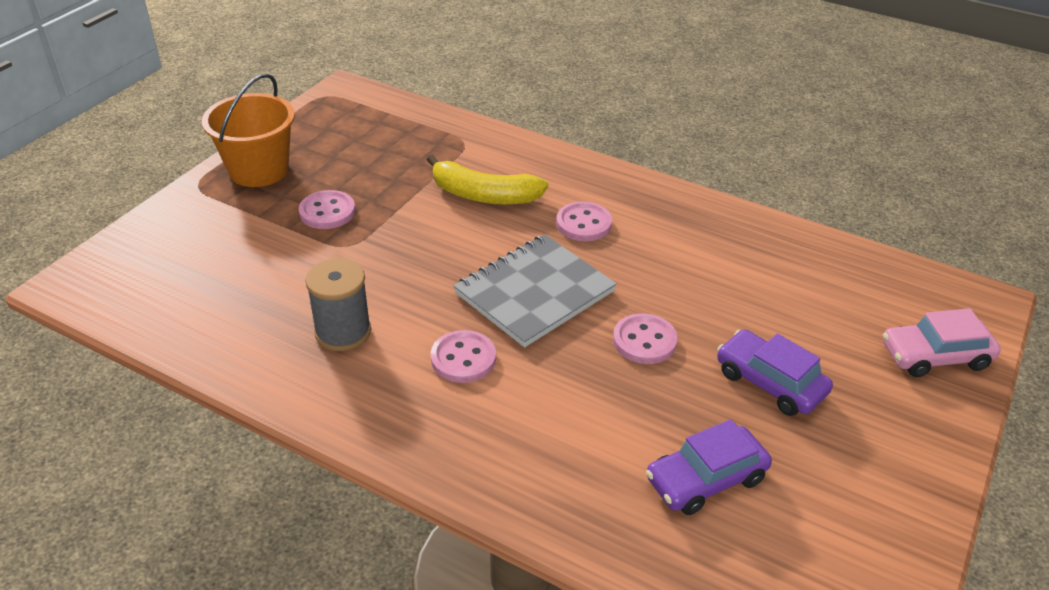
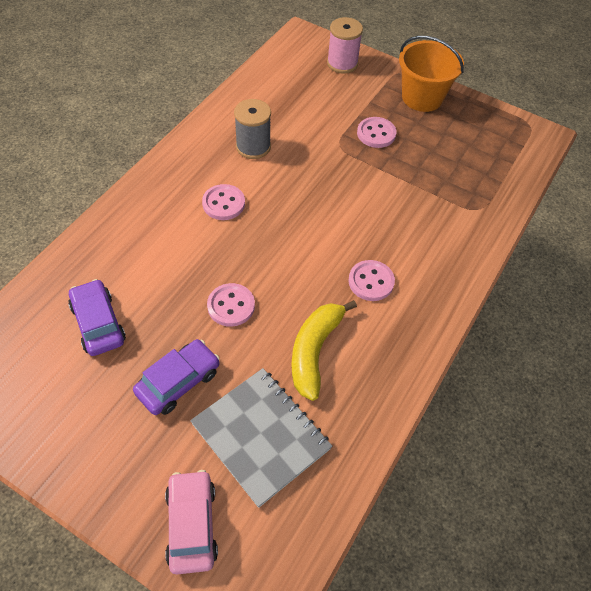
camera: 90 degrees right, 15 degrees up
(162, 240) = (342, 63): none -> pink spool
(484, 195) = (404, 219): yellow banana -> yellow banana (314, 351)
(534, 292) = (287, 244): grey notebook -> grey notebook (261, 436)

